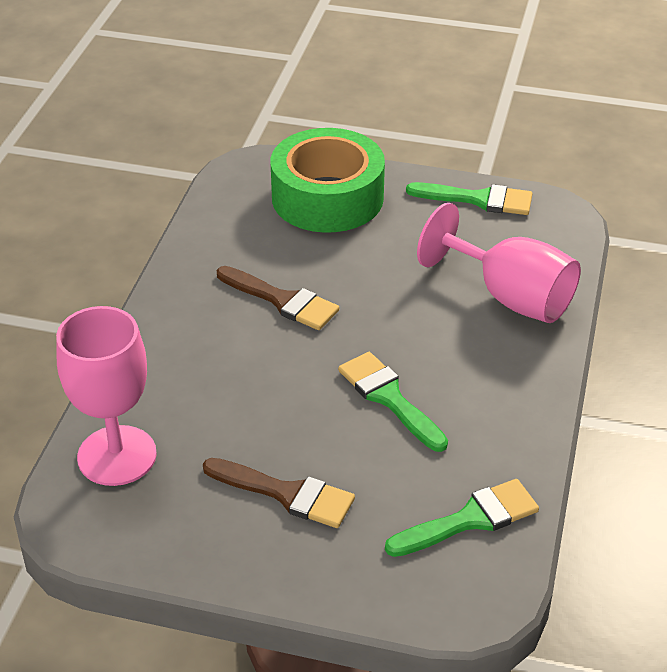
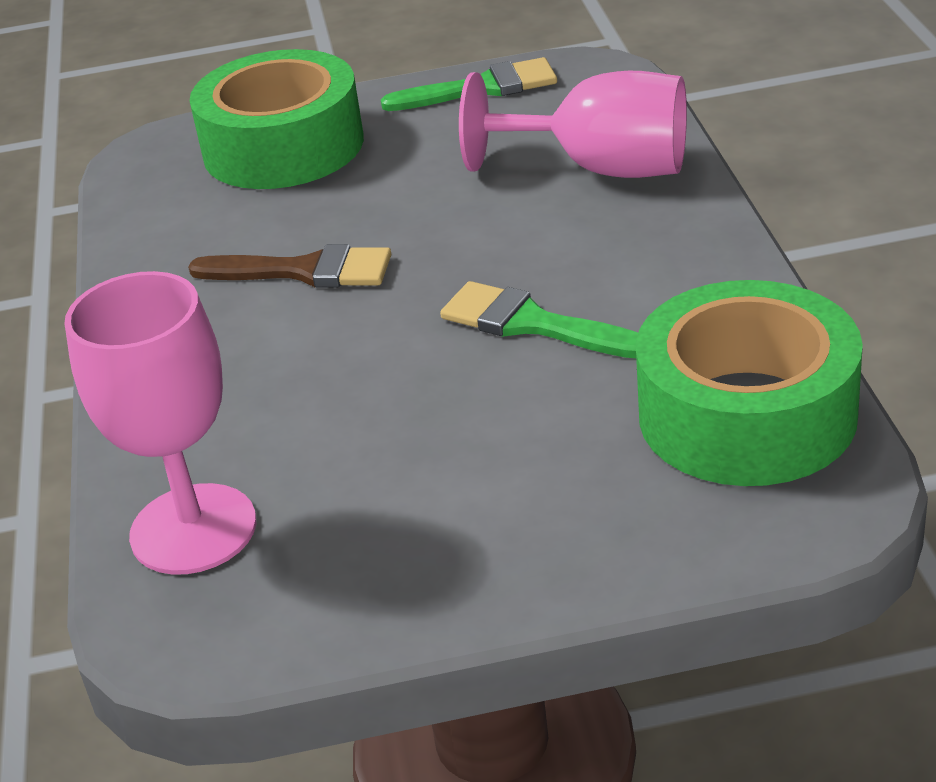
camera: 20 degrees left, 5 degrees down
(287, 494) = (477, 480): brown brush -> none
(470, 519) = (747, 414): green brush -> green tape

